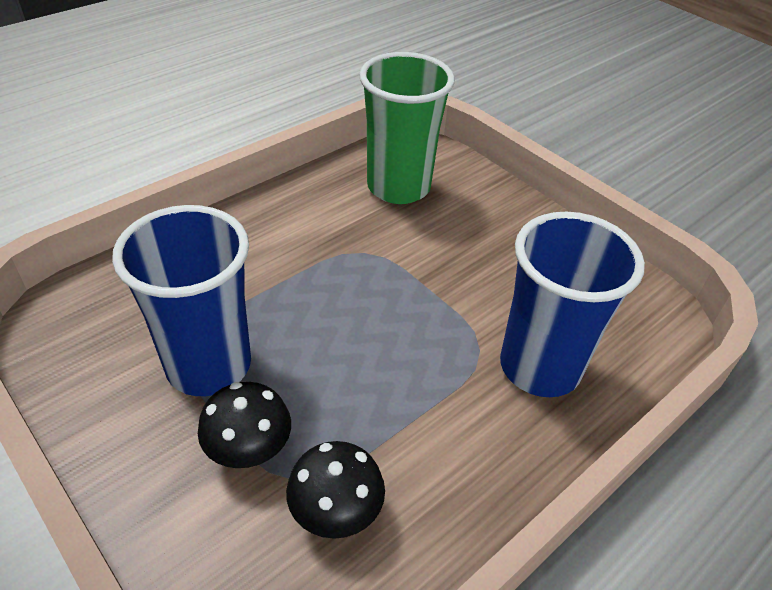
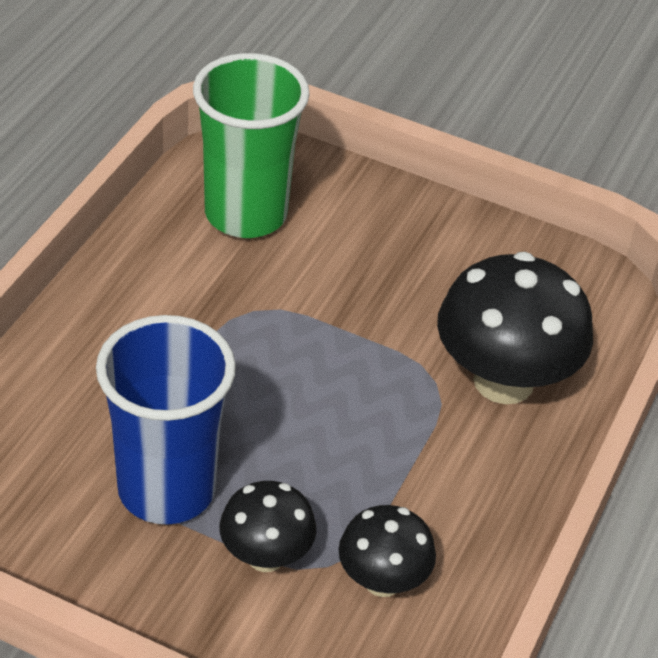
camera: 25 degrees left, 0 degrees up
(539, 367) = (503, 381): blue cup -> black mushroom

